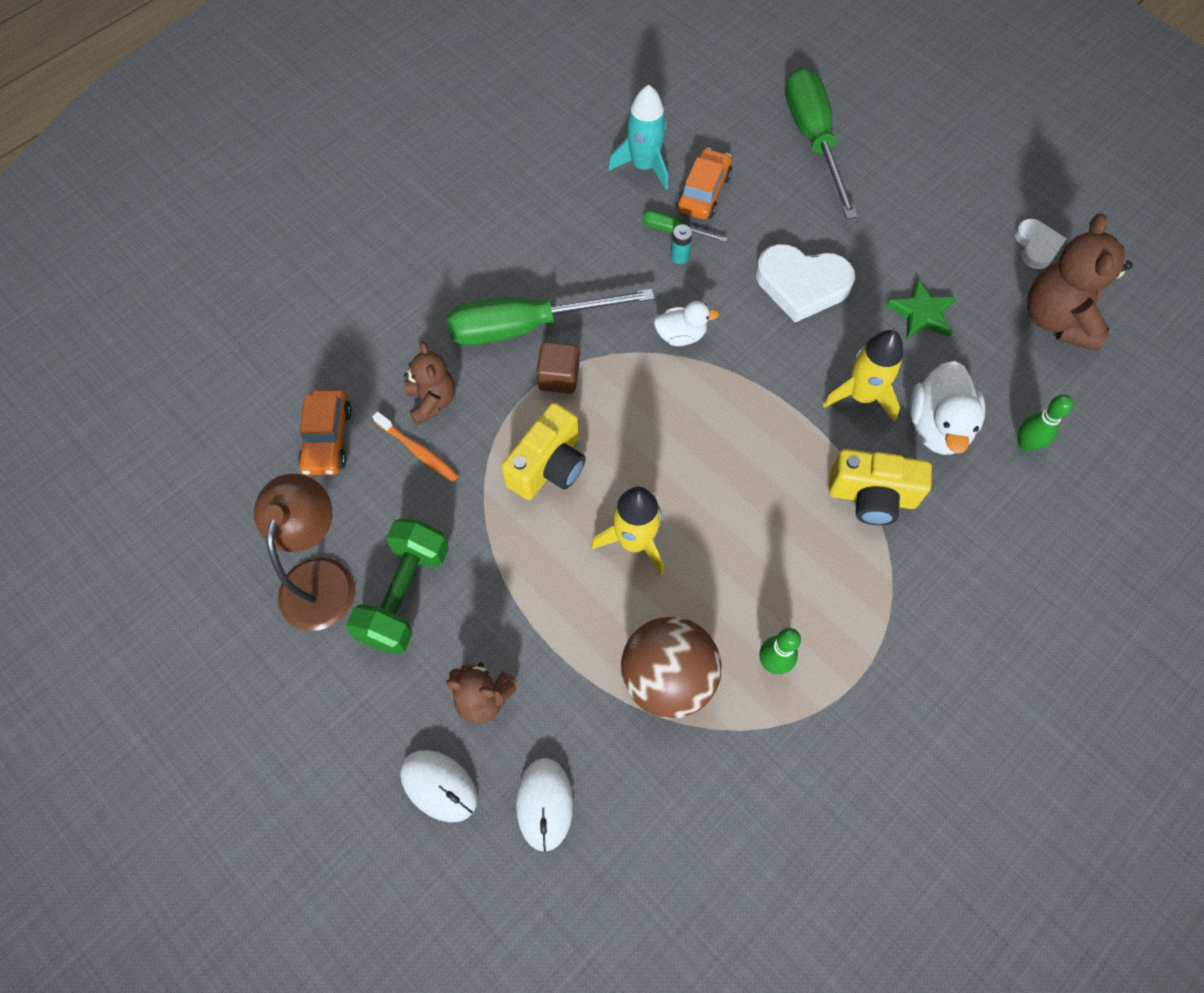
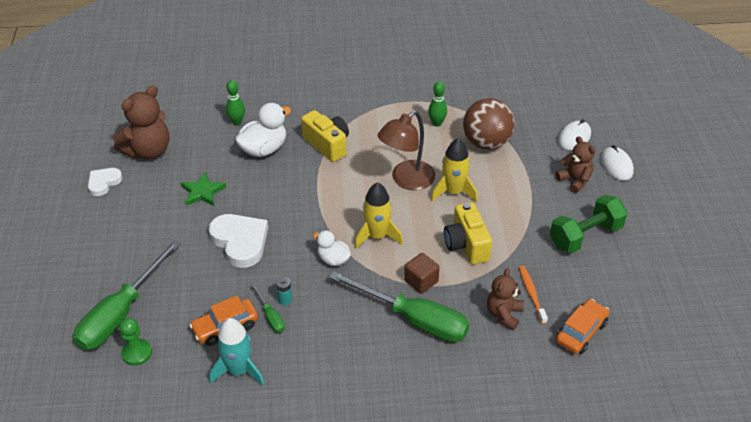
camera: 140 degrees left, 20 degrees down
(321, 577) = (626, 268): brown lamp -> brown lamp (406, 180)
(548, 466) = (466, 244): yellow camera -> yellow camera turned 90 degrees counterclockwise
(751, 120) = (137, 353): none -> green pawn
(861, 396) = (280, 179): yellow rocket -> yellow rocket (377, 236)

